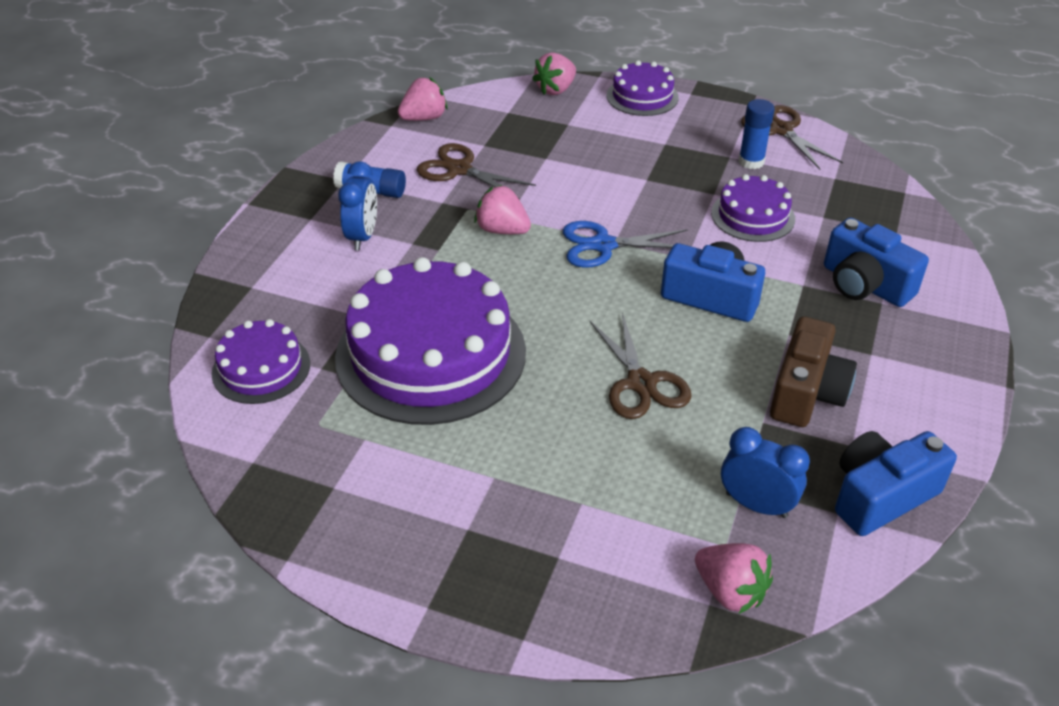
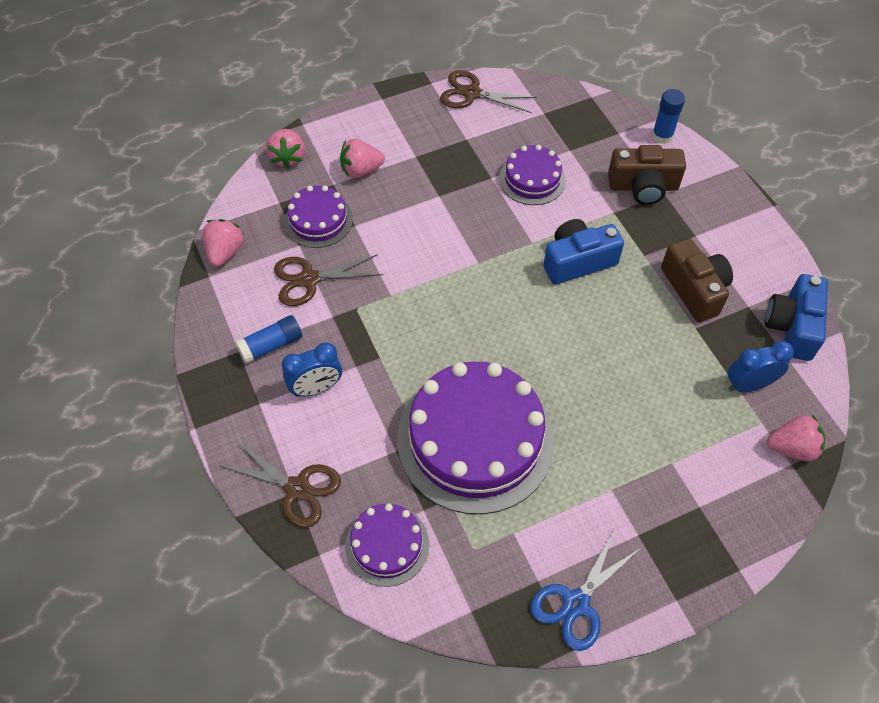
camera: 45 degrees left, 15 degrees up
(363, 236) = (316, 388): blue clock -> blue clock turned 105 degrees clockwise
(502, 230) = (400, 308): pink strawberry -> pink strawberry (361, 170)
(603, 245) = (475, 270): blue scissors -> blue scissors (576, 603)
(641, 383) = (611, 356): brown scissors -> brown scissors (297, 489)
(642, 96) = (354, 123): purple cake -> purple cake (318, 220)
(751, 162) = (484, 134): blue glue stick -> blue glue stick (662, 136)
(864, 284) = (643, 187): blue camera -> brown camera

